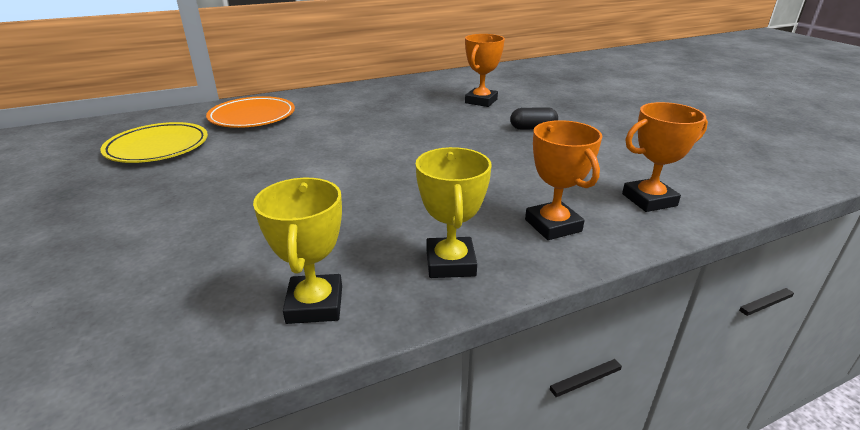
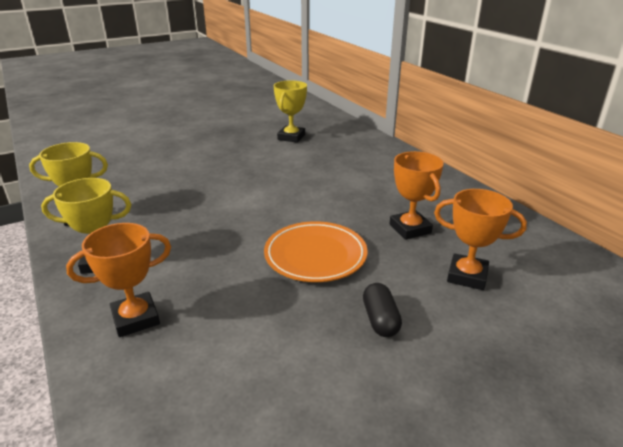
camera: 85 degrees right, 0 degrees up
(158, 147) = (291, 137): yellow plate -> yellow trophy
(252, 117) = (357, 155): orange plate -> orange plate (315, 255)
(649, 200) = (168, 408): orange trophy -> orange trophy (410, 229)

